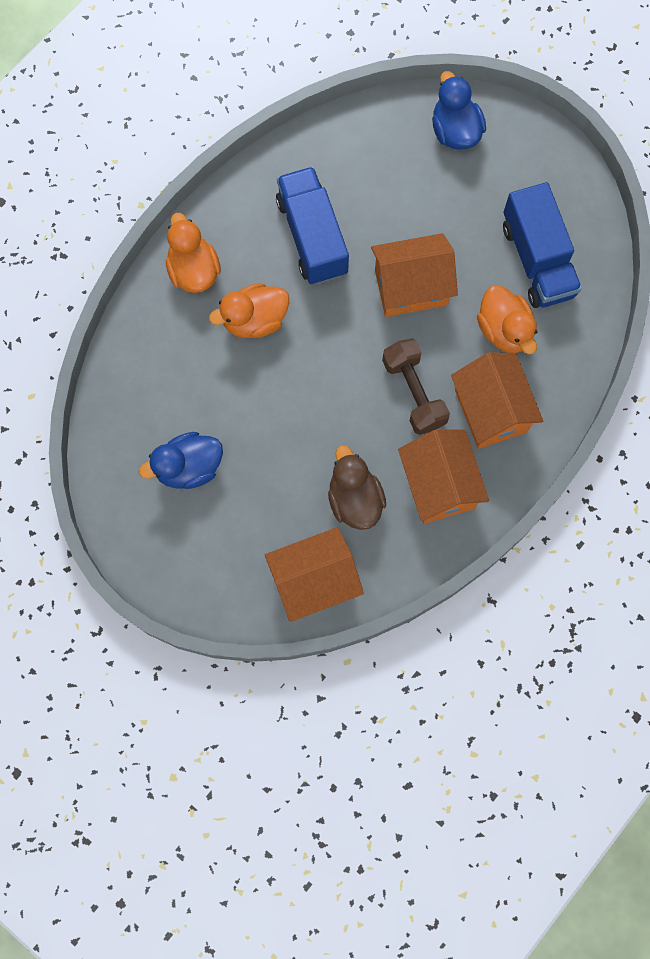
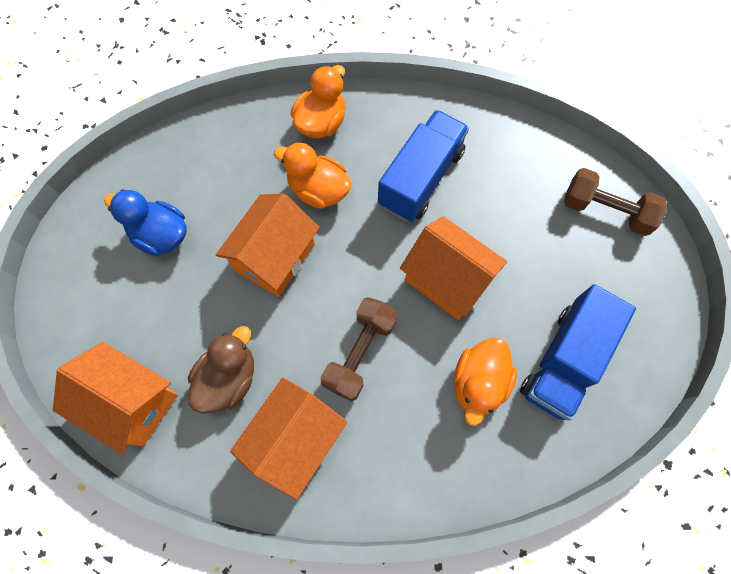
camera: 50 degrees right, 5 degrees down
(455, 131) = (605, 211): blue duck -> brown dumbbell
(490, 411) = (398, 430): orange house -> orange house (275, 257)

